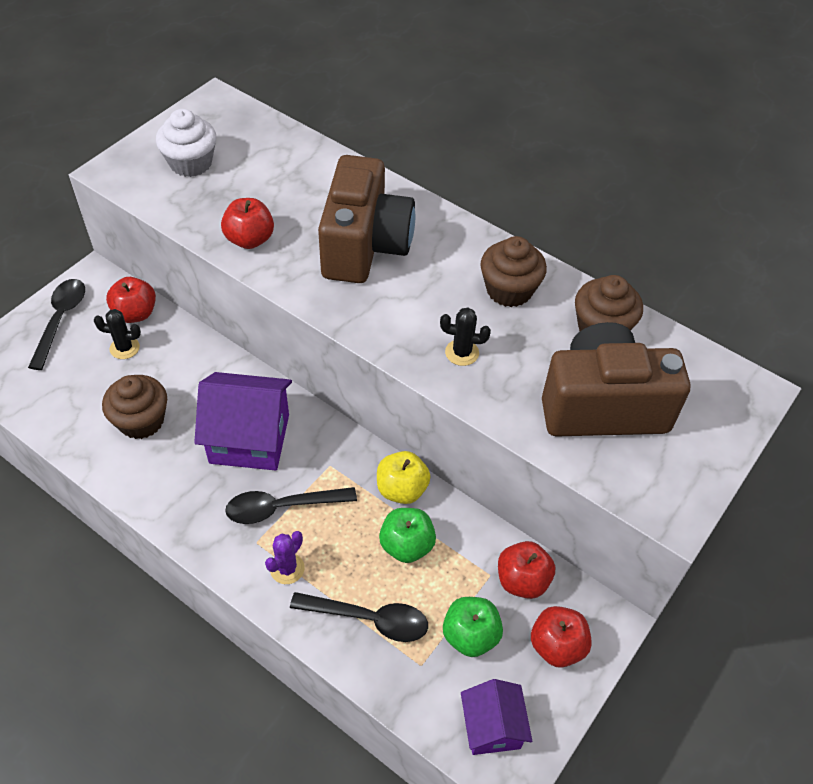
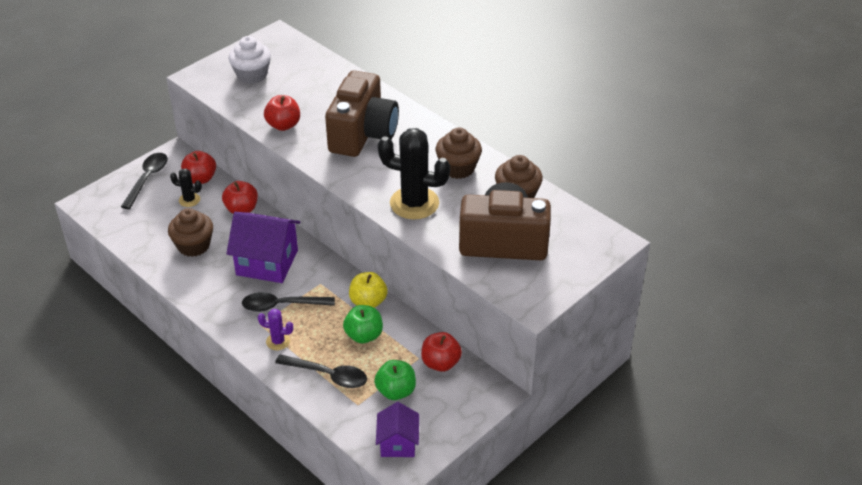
camera: 10 degrees right, 10 degrees down
(287, 568) = (278, 341): purple cactus -> purple cactus turned 60 degrees clockwise
(462, 353) = (414, 203): black cactus -> black cactus, size x2.08
(557, 646) = (455, 403): red apple -> red apple (242, 209)

